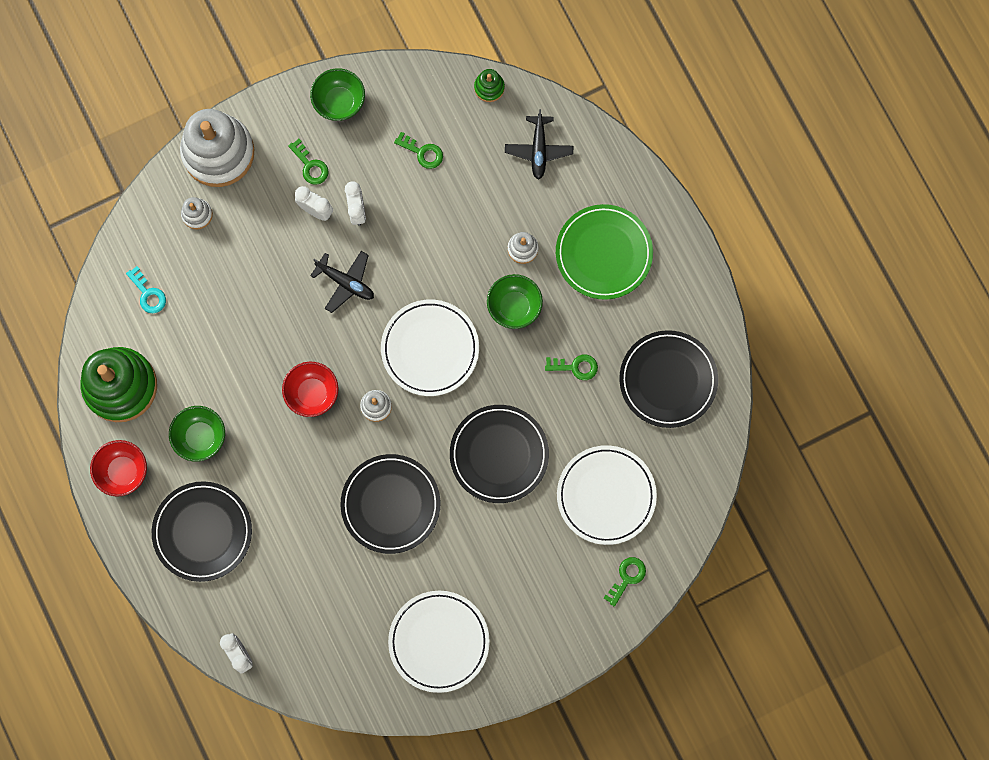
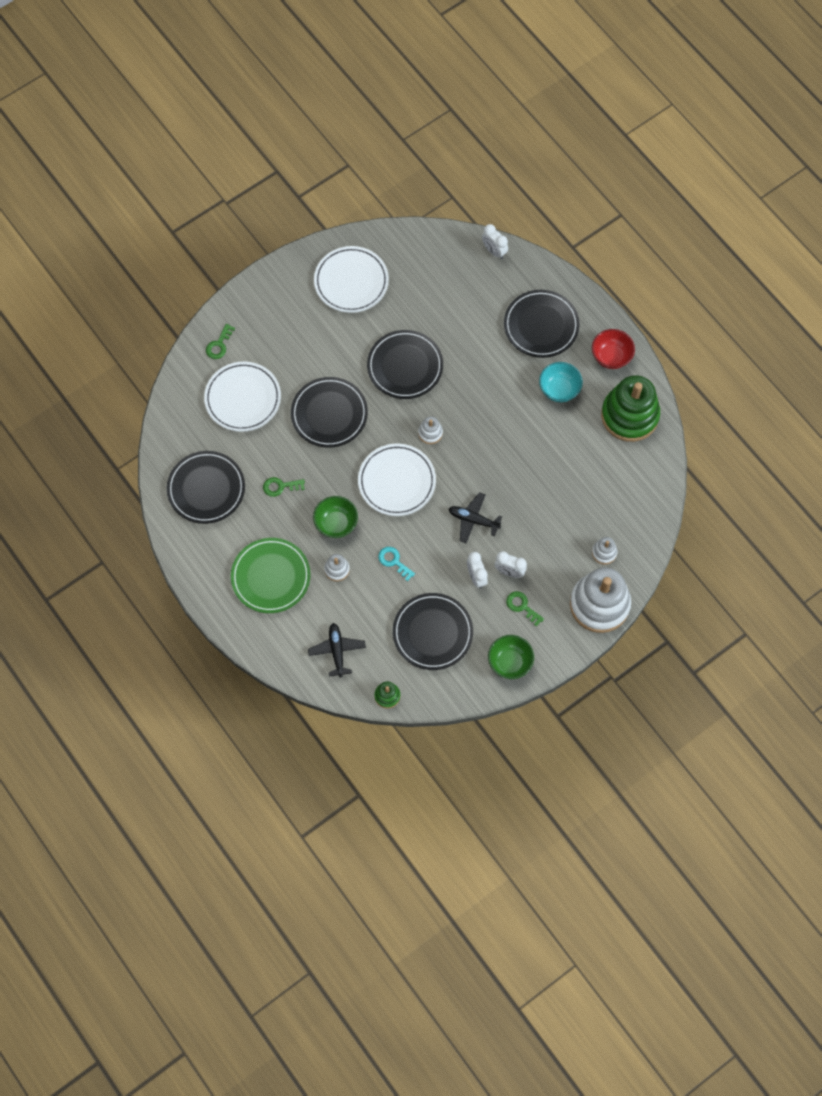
camera: 170 degrees right, 10 degrees down
(148, 294) = (627, 486): turquoise key -> turquoise key (394, 561)
(200, 437) = (559, 389): green bowl -> turquoise bowl
(312, 393) = (481, 434): red bowl -> none
(422, 152) = (432, 633): green key -> black plate

